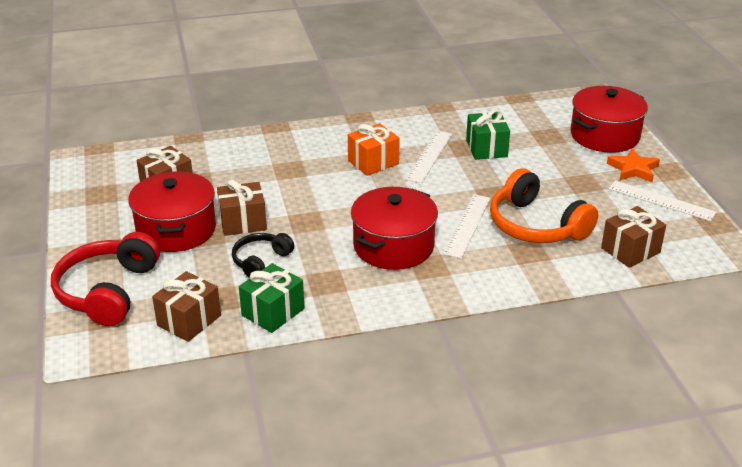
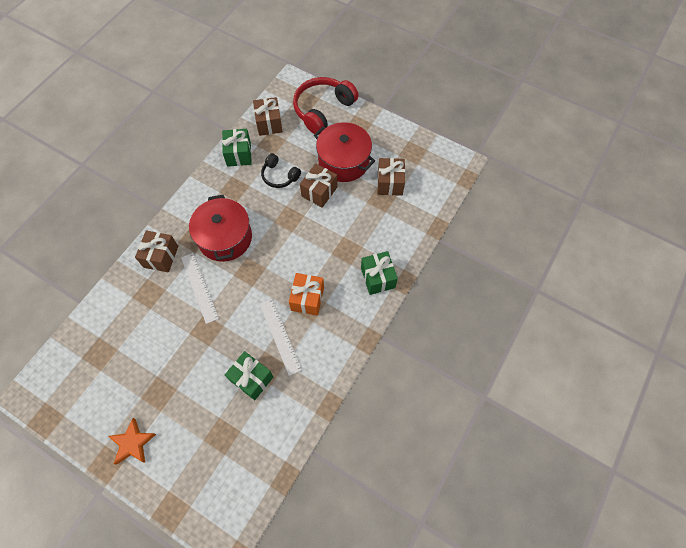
camera: 135 degrees right, 30 degrees up
(107, 291) = (323, 109): red headphones -> red headphones turned 105 degrees counterclockwise
(260, 261) = (279, 176): black headphones -> black headphones turned 135 degrees clockwise
(293, 140) = (377, 278): none -> green gift
(535, 226) = (159, 320): orange headphones -> none
(604, 135) = (180, 476): red pot -> none
(630, 250) = (88, 343): brown gift -> brown gift (161, 256)
(661, 200) = (93, 417): white ruler -> none

